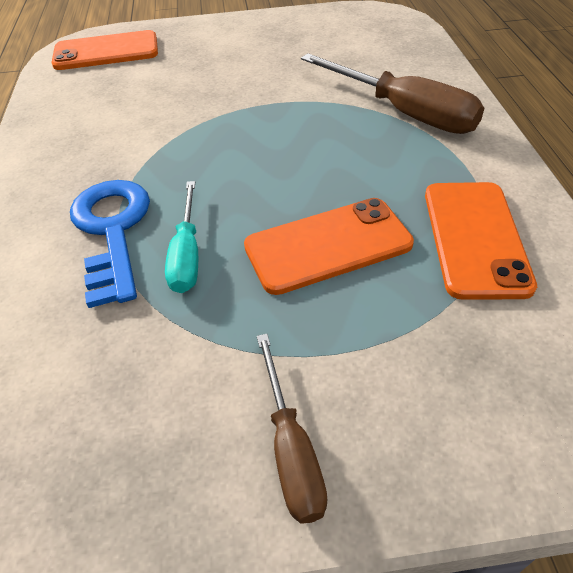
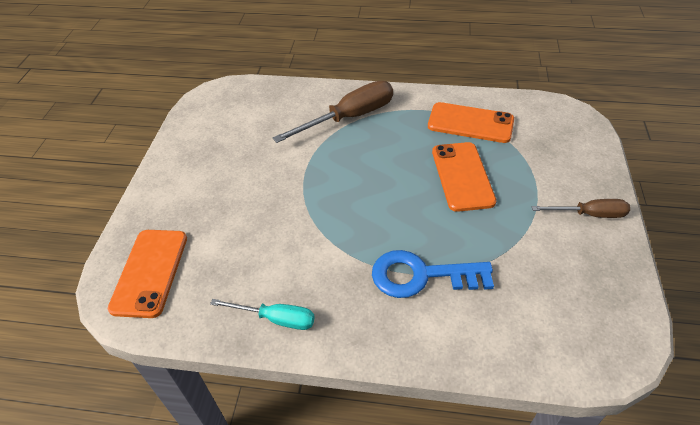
camera: 75 degrees left, 0 degrees up
(187, 254) = (455, 238): turquoise screwdriver -> turquoise screwdriver (276, 319)

